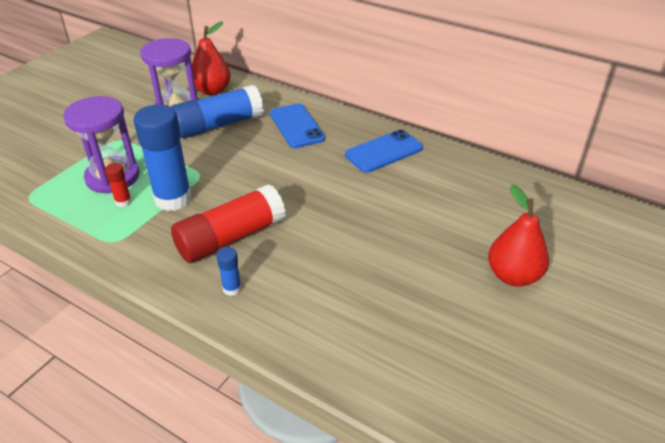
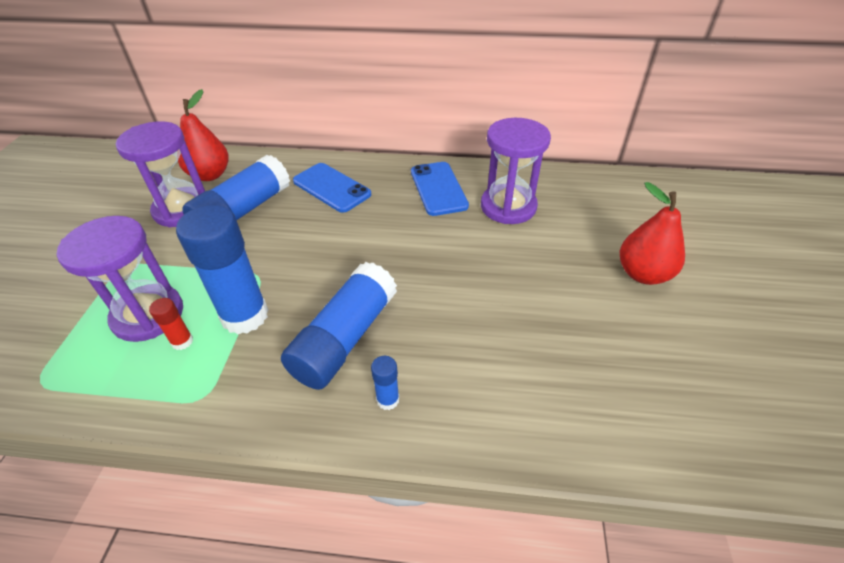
camera: 25 degrees left, 5 degrees up
(231, 238) = (345, 338): red glue stick -> blue glue stick
(383, 151) = (438, 189): blue phone -> blue phone turned 45 degrees counterclockwise
(434, 184) = (508, 206): none -> purple hourglass

